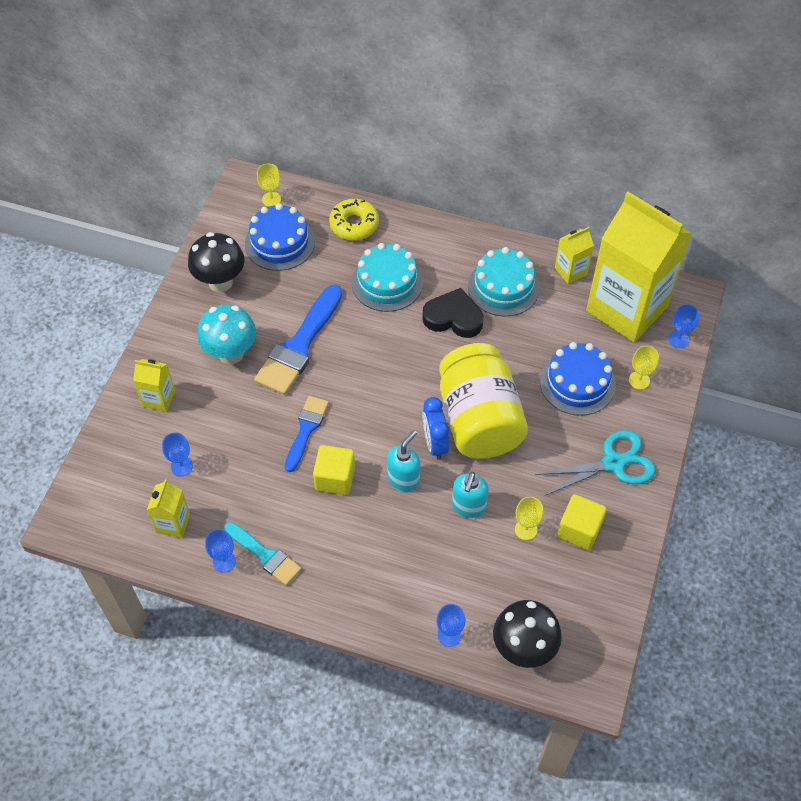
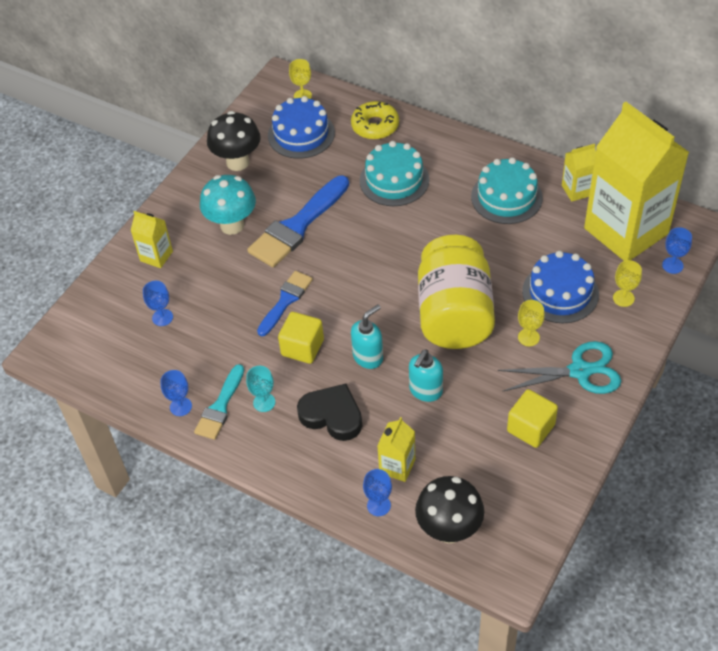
camera: 15 degrees right, 5 degrees down
(173, 523) = (142, 366): yellow carton -> yellow carton (397, 466)
(265, 555) = (220, 407): turquoise brush -> turquoise brush turned 60 degrees clockwise
(309, 543) = (264, 402): none -> turquoise goblet
(434, 444) = (406, 329): blue clock -> none
(453, 318) = (451, 219): black heart -> black heart (332, 415)
(526, 529) = (477, 420): yellow goblet -> yellow goblet (528, 337)

